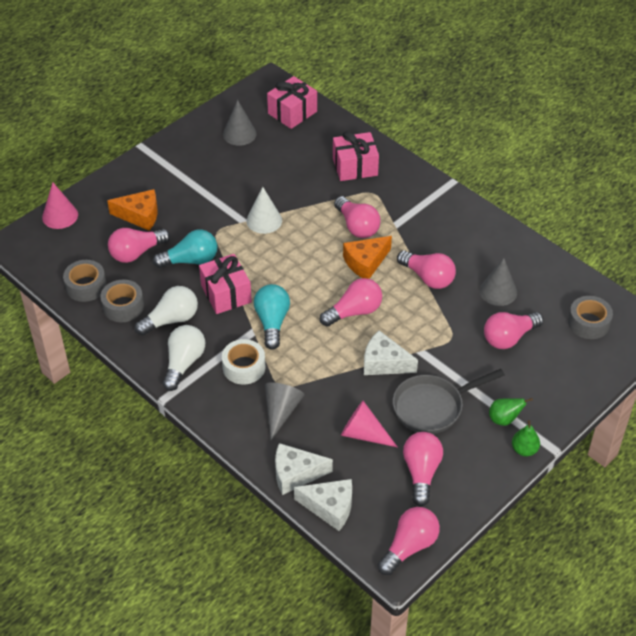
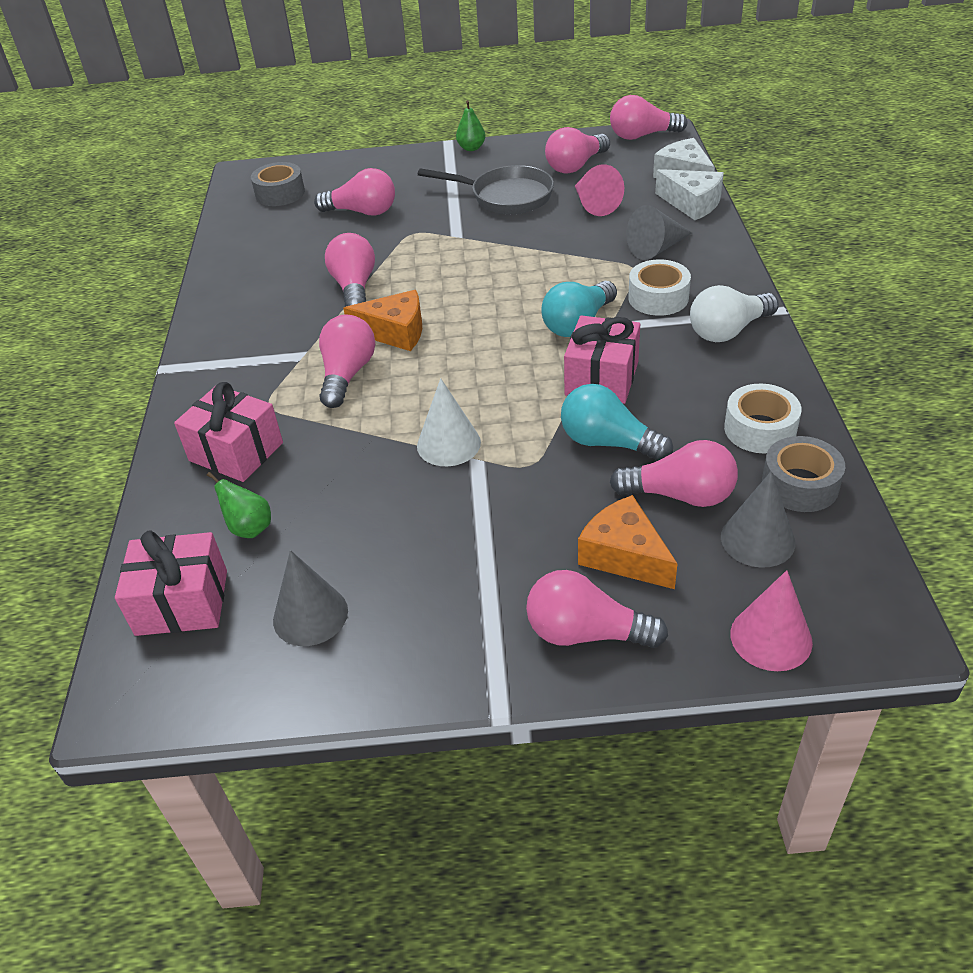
camera: 135 degrees left, 5 degrees down
(123, 306) = (760, 429): grey tape -> white tape
(171, 320) = (704, 382): white light bulb -> none
(354, 312) = (475, 293): pink light bulb -> pink light bulb (586, 633)
(384, 363) = (504, 242): white cheese -> none
(498, 291) = (310, 247): grey cone -> grey cone (757, 539)
(504, 419) = (458, 168): green pear -> green pear (249, 528)

